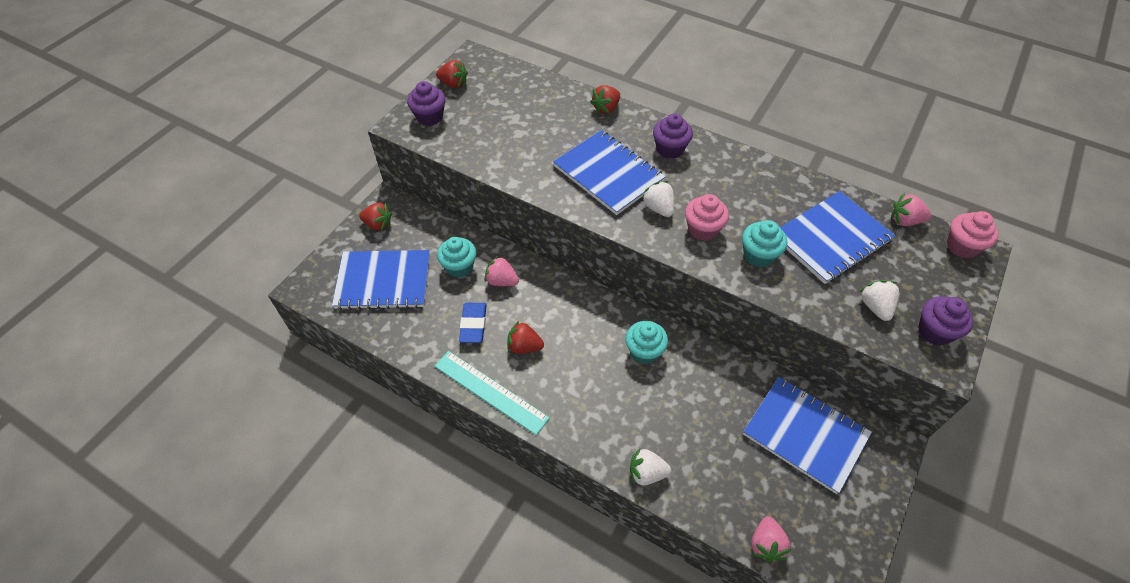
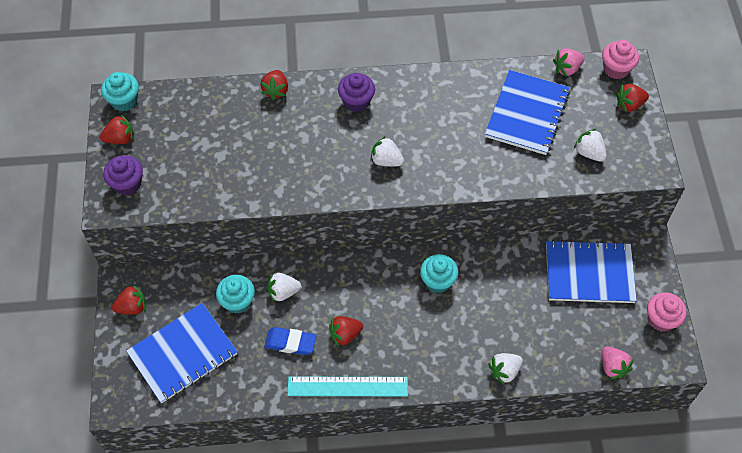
camera: 35 degrees left, 5 degrees up
(473, 325) = (290, 343): blue eraser -> blue eraser turned 45 degrees counterclockwise
(501, 281) = (283, 292): pink strawberry -> white strawberry
(608, 174) = (325, 152): blue notebook -> none
(702, 229) = (432, 160): pink cupcake -> pink cupcake (661, 319)
(758, 255) = (486, 158): turquoise cupcake -> turquoise cupcake (124, 101)
(935, 331) = (636, 149): purple cupcake -> none
(955, 286) = (629, 105): none -> red strawberry

